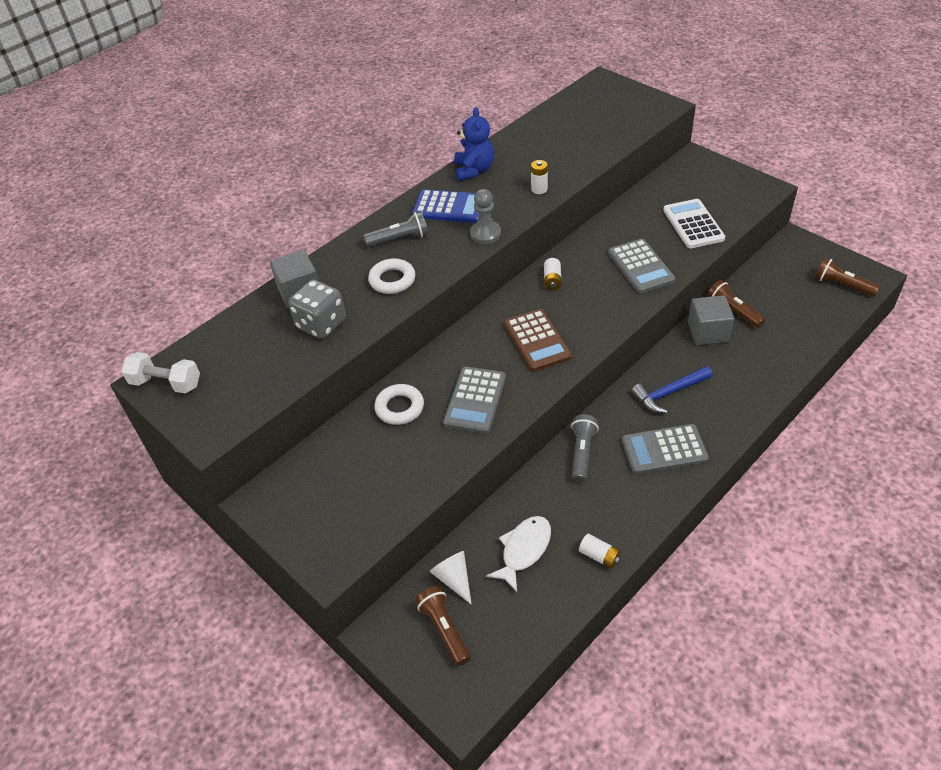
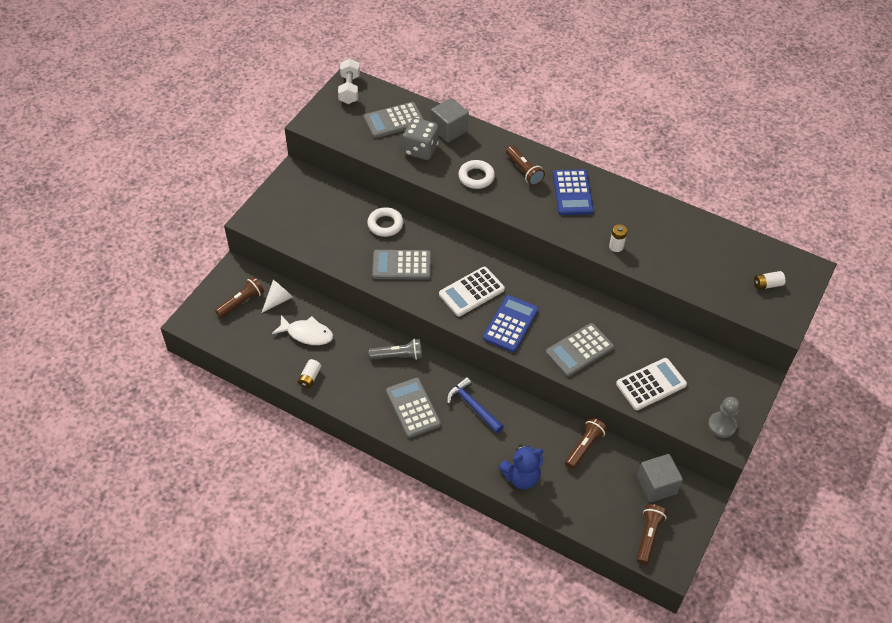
camera: 70 degrees right, 5 degrees up
(255, 343) = (394, 121): none -> grey calculator
(400, 239) = (524, 171): grey flashlight -> brown flashlight
(474, 170) = (627, 199): blue teddy bear -> blue teddy bear (521, 477)
(485, 234) = (546, 221): grey pawn -> grey pawn (721, 425)
(537, 340) = (471, 292): brown calculator -> white calculator
(552, 280) = (544, 291): white battery -> white battery (767, 285)
(593, 314) = (510, 324): none -> blue calculator
(708, 332) = (551, 429): grey cube -> grey cube (656, 485)

